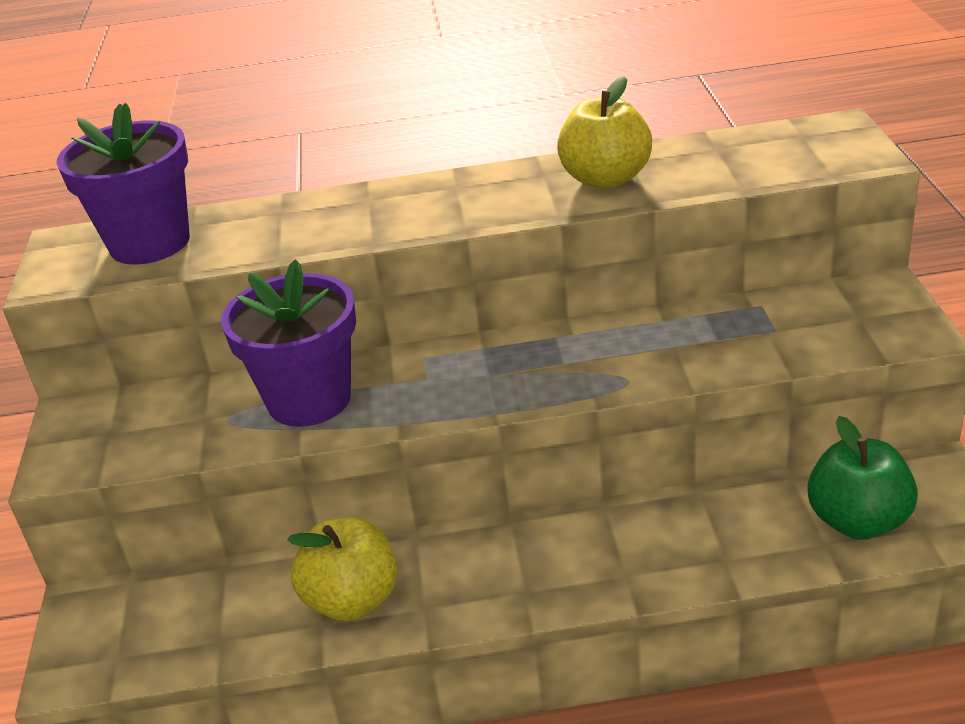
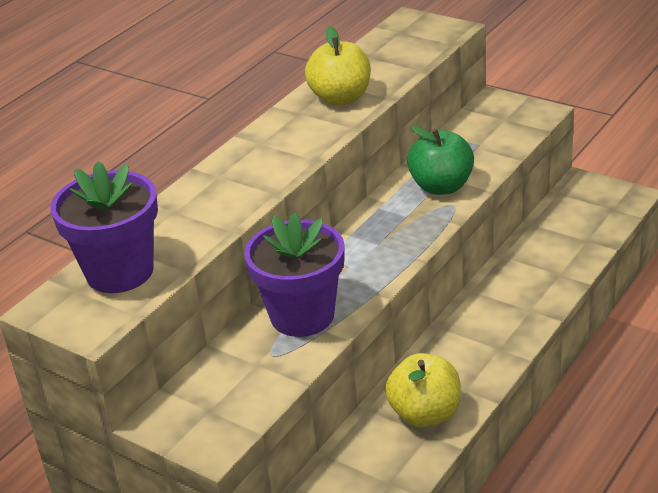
camera: 50 degrees left, 0 degrees up
(858, 521) = (586, 223): green apple -> green apple (441, 186)

